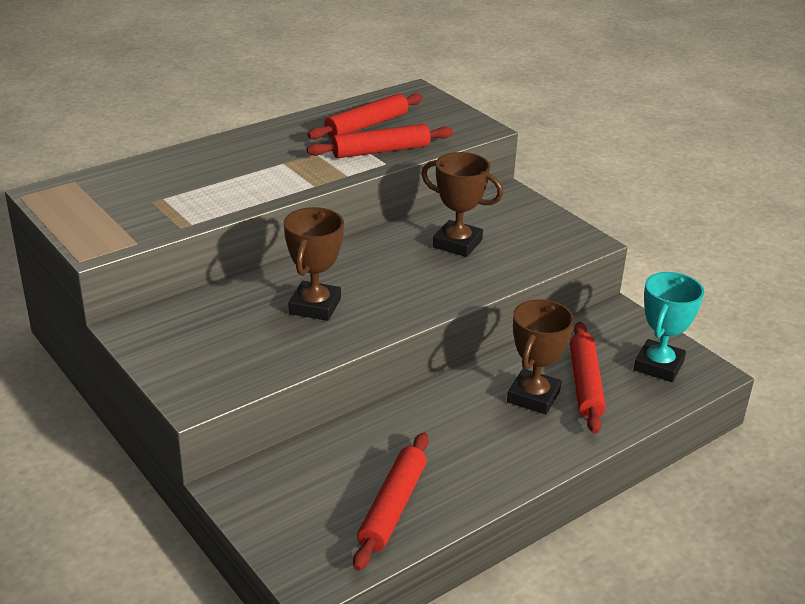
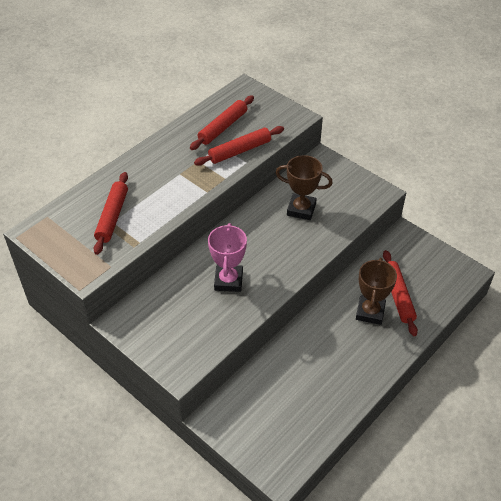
camera: 10 degrees left, 15 degrees up
(315, 306) = (228, 281): brown trophy -> pink trophy
(392, 507) = (310, 413): red rolling pin -> red rolling pin (112, 217)
(658, 366) = (438, 273): turquoise trophy -> none

